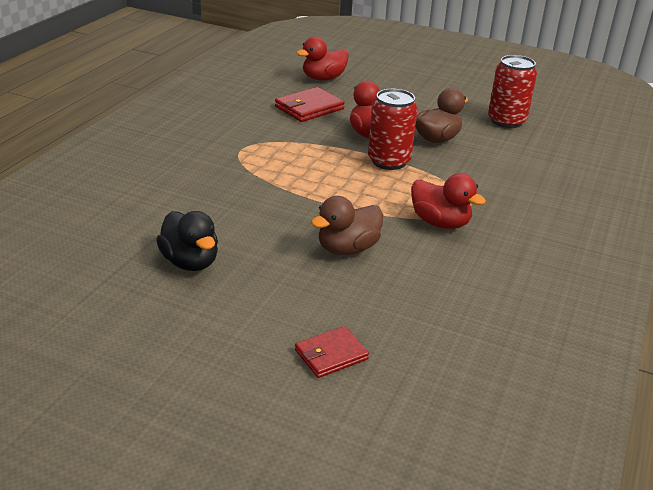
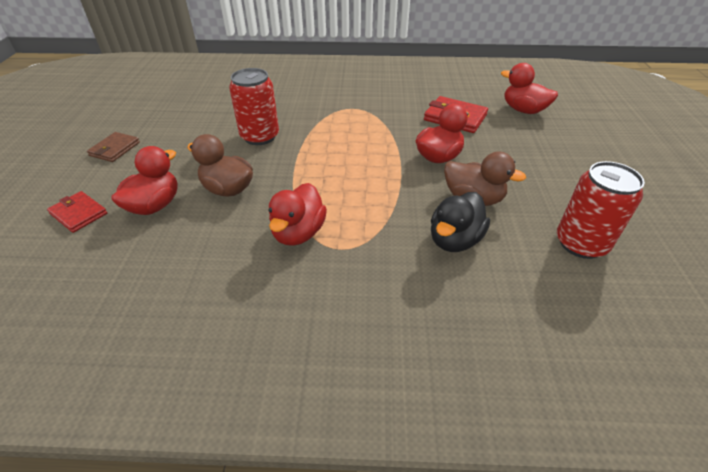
camera: 70 degrees right, 10 degrees up
(190, 262) = (183, 130): black duck -> black duck (454, 240)
(193, 321) = (115, 149): none -> brown wallet
(348, 298) = (155, 205): none -> red duck
(389, 161) = (395, 179): red can -> red can (260, 136)

